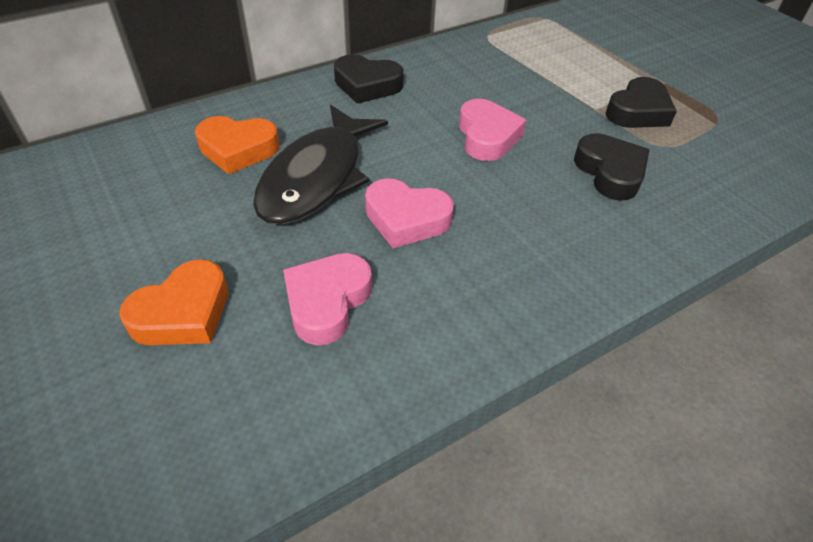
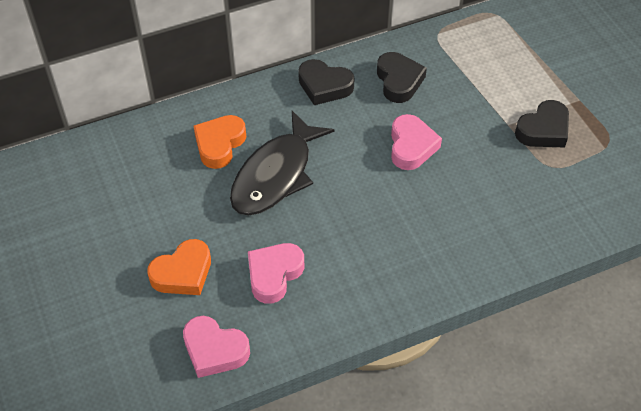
camera: 10 degrees right, 5 degrees up
(238, 149) = (219, 144): orange heart -> orange heart turned 105 degrees clockwise
(406, 219) = (336, 216): pink heart -> pink heart (214, 350)
(610, 172) = (499, 188): black heart -> black heart (399, 81)

